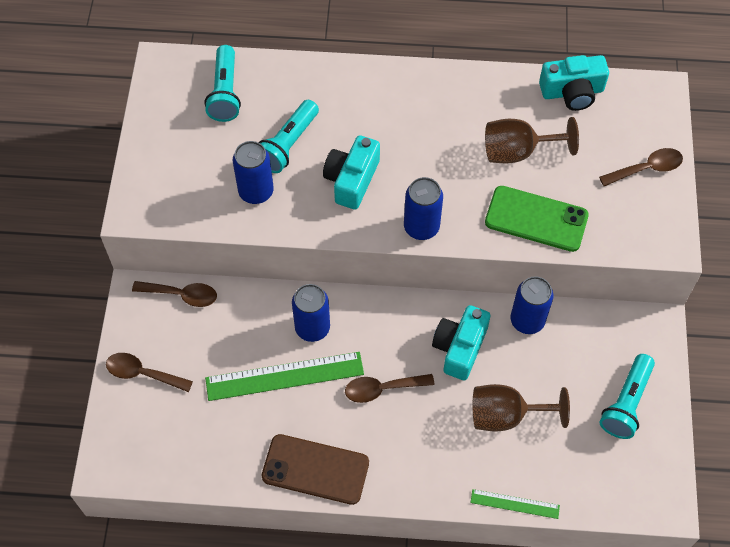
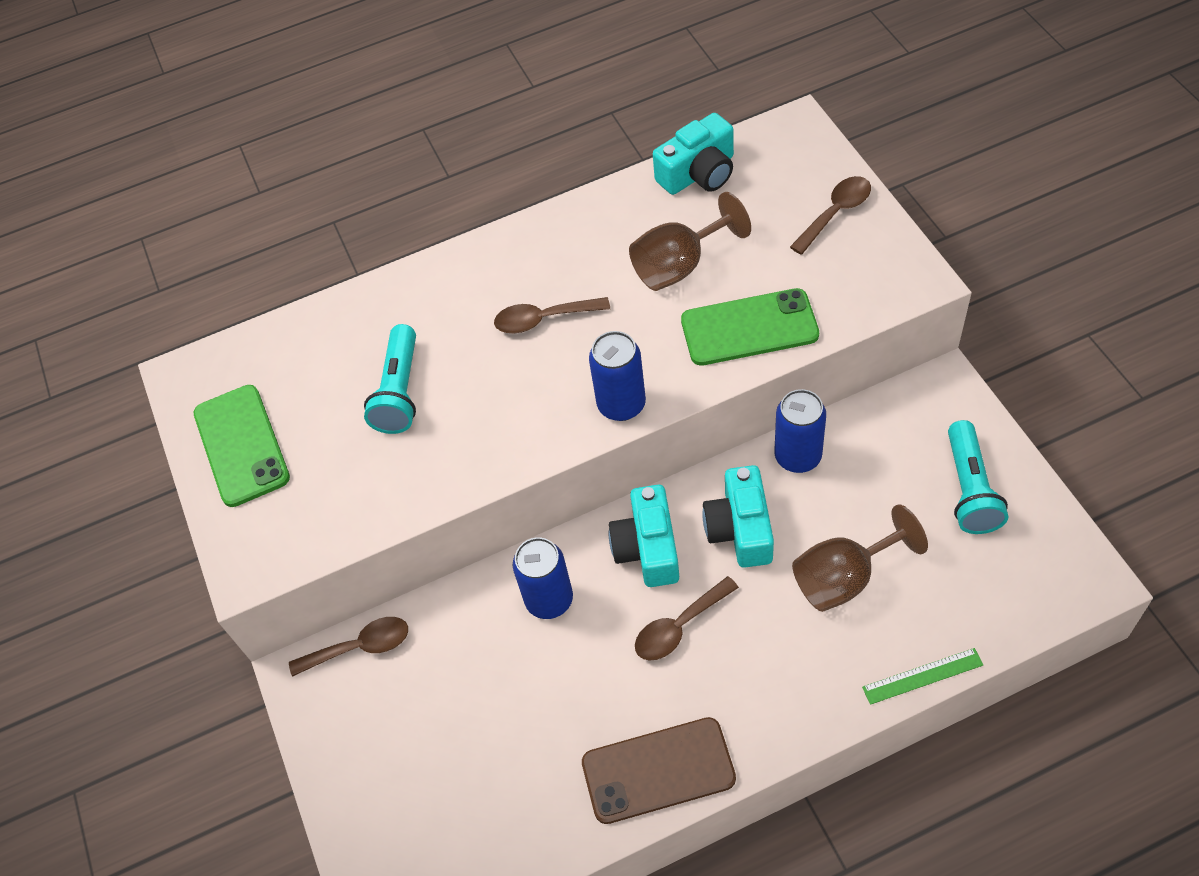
camera: 20 degrees left, 5 degrees down
(143, 373) = (366, 772): brown spoon -> brown spoon (544, 319)
(172, 129) = (241, 445): none -> green phone
(225, 93) = (284, 370): turquoise flashlight -> none
(256, 192) = (392, 466): blue can -> none
(284, 376) = (550, 677): green ruler -> none
(351, 180) = (503, 393): turquoise camera -> turquoise camera (647, 548)

